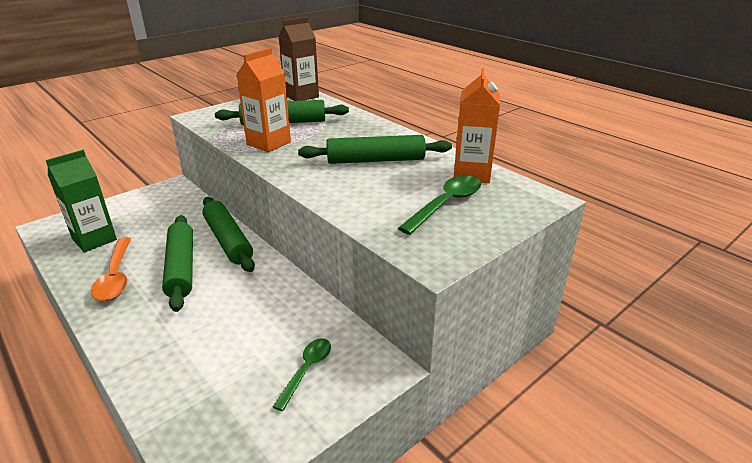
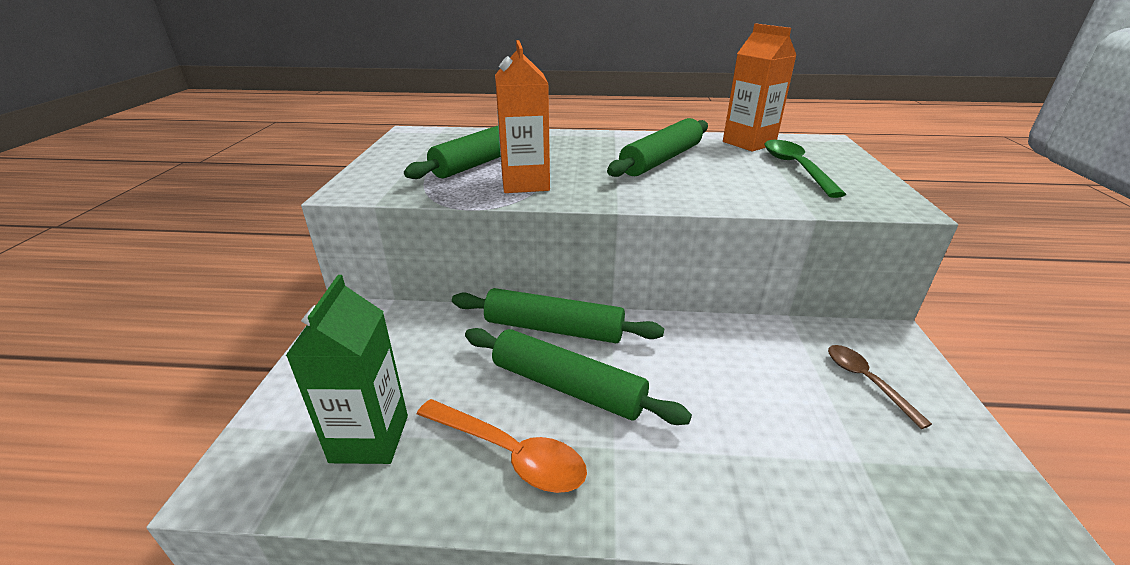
camera: 45 degrees left, 0 degrees up
(301, 96) = (432, 135): brown carton -> none
(306, 370) = (866, 382): green spoon -> brown spoon

